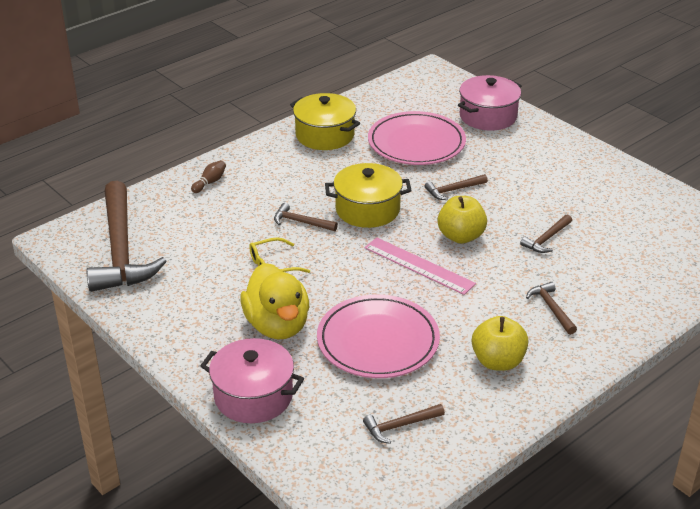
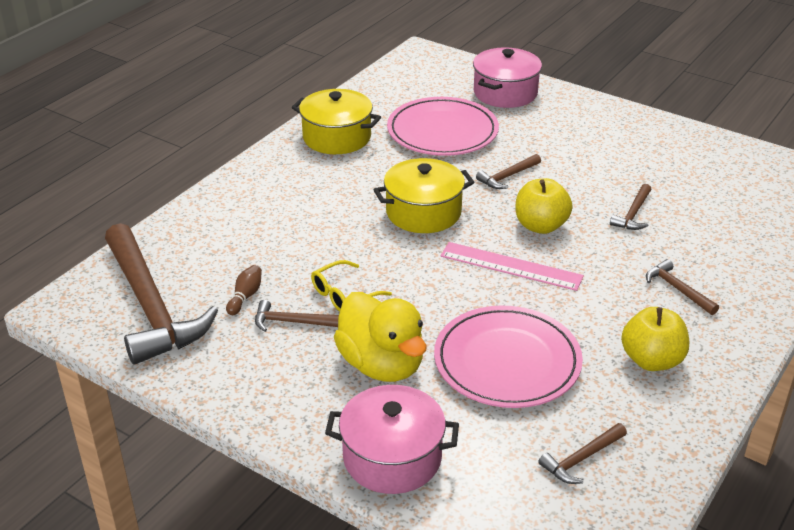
camera: 15 degrees left, 0 degrees up
(210, 182) = (226, 209): brown bowling pin -> brown bowling pin (245, 296)
(301, 222) = (354, 238): brown hammer -> brown hammer (291, 322)

